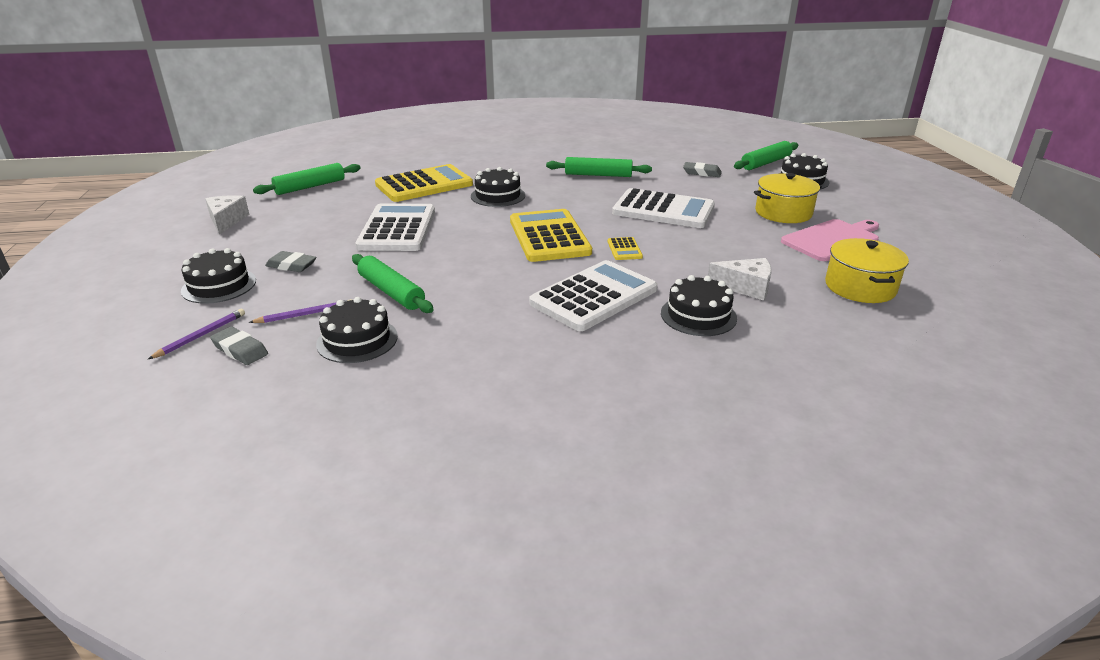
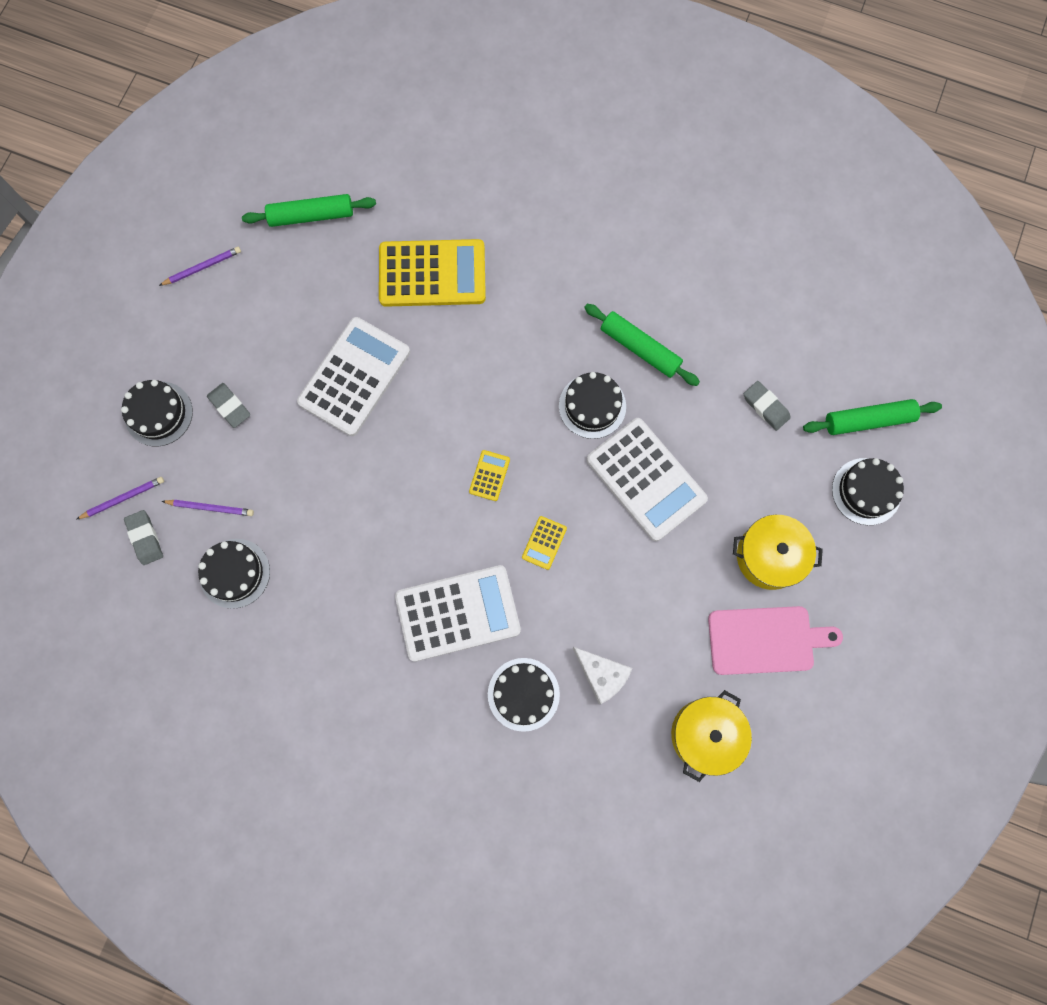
camera: 30 degrees right, 45 degrees up
(226, 221) = (202, 267): white cheese -> purple pencil
(391, 292) = (294, 507): green rolling pin -> none
(498, 196) = (495, 347): black cake -> black cake (592, 406)
(549, 237) = (489, 475): yellow calculator -> yellow calculator, size x0.42

